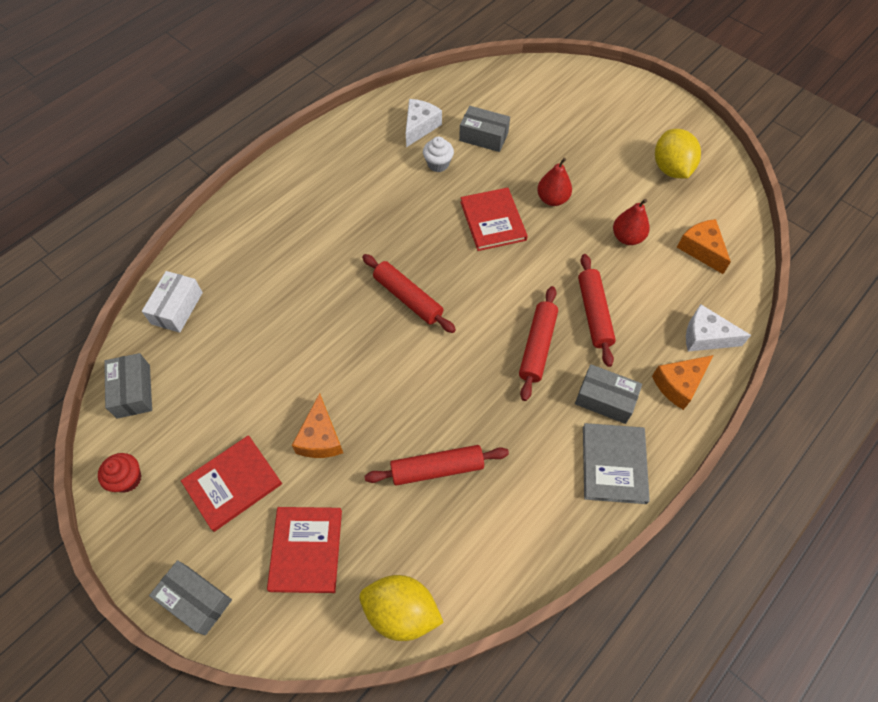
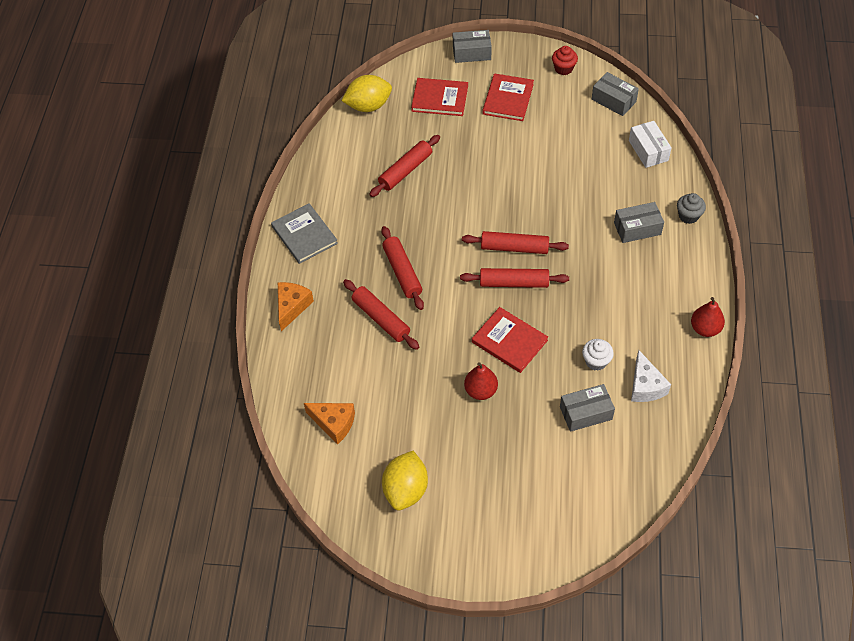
camera: 145 degrees right, 5 degrees down
(227, 223) = (688, 216): none -> grey cupcake
(306, 550) = (440, 99): red book -> red book turned 45 degrees counterclockwise
(320, 437) = (485, 144): orange cheese -> none
(441, 266) = (514, 283): none -> red rolling pin
(605, 399) = (334, 267): grey box -> grey box (637, 228)
(627, 237) = (398, 395): red pear -> red pear (705, 329)
(671, 169) = (406, 490): yellow lemon -> yellow lemon turned 60 degrees clockwise
(705, 337) = (292, 352): white cheese -> none

